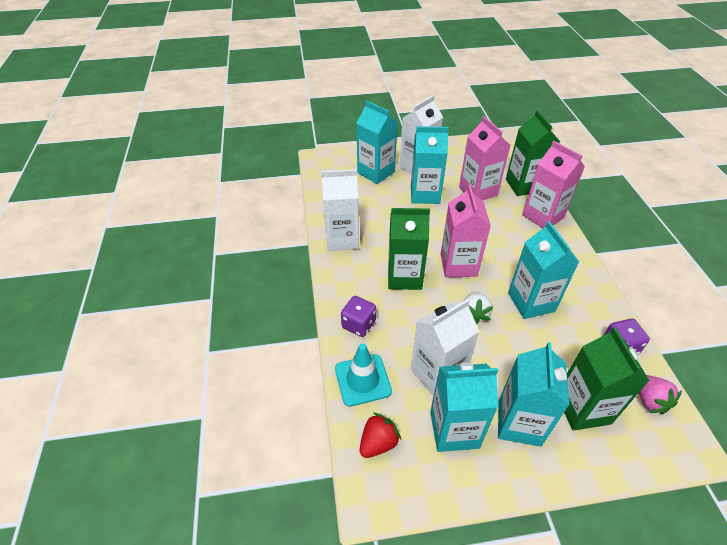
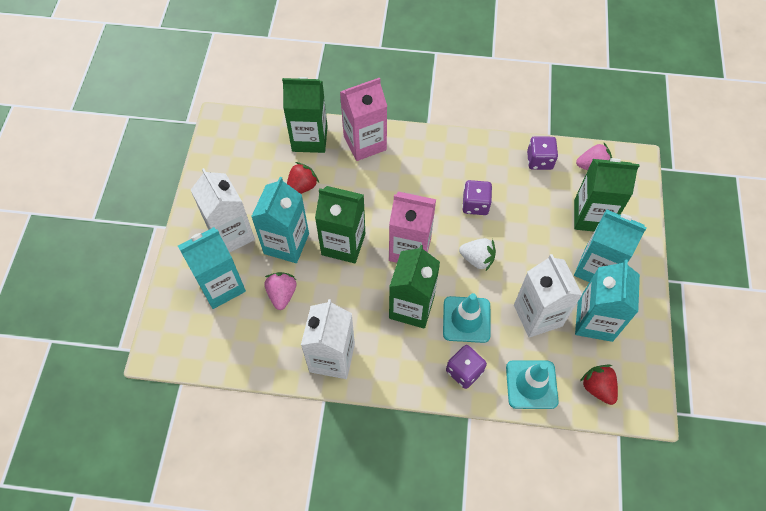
camera: 75 degrees left, 15 degrees up
(382, 202) = (282, 294): none -> pink strawberry
(409, 317) = (466, 319): none -> turquoise traffic cone
(441, 224) = (343, 244): none -> green carton
(478, 191) = (302, 187): pink carton -> red strawberry
(531, 302) = (475, 204): turquoise carton -> purple dice

